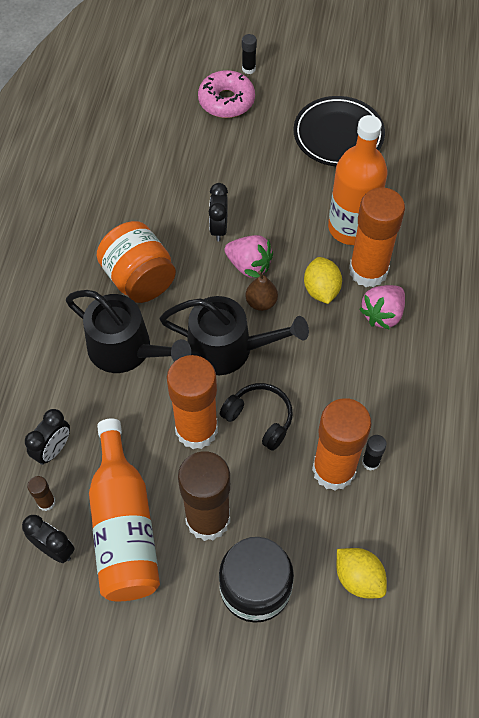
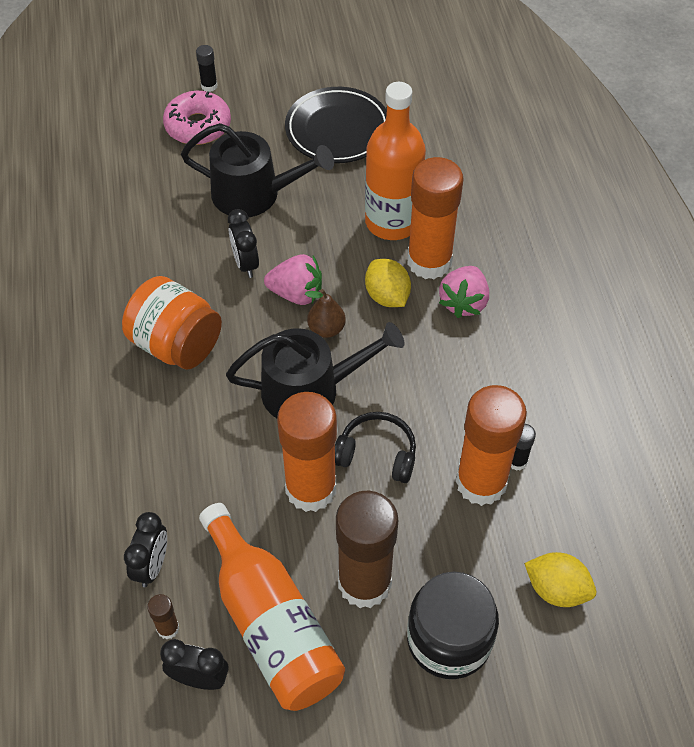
camera: 20 degrees left, 5 degrees down
(126, 349) = (193, 426): black watering can -> black watering can (254, 194)

